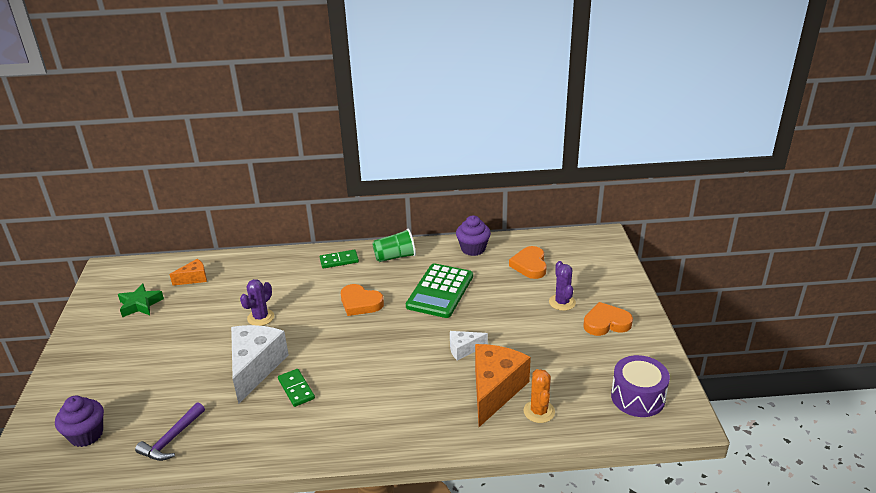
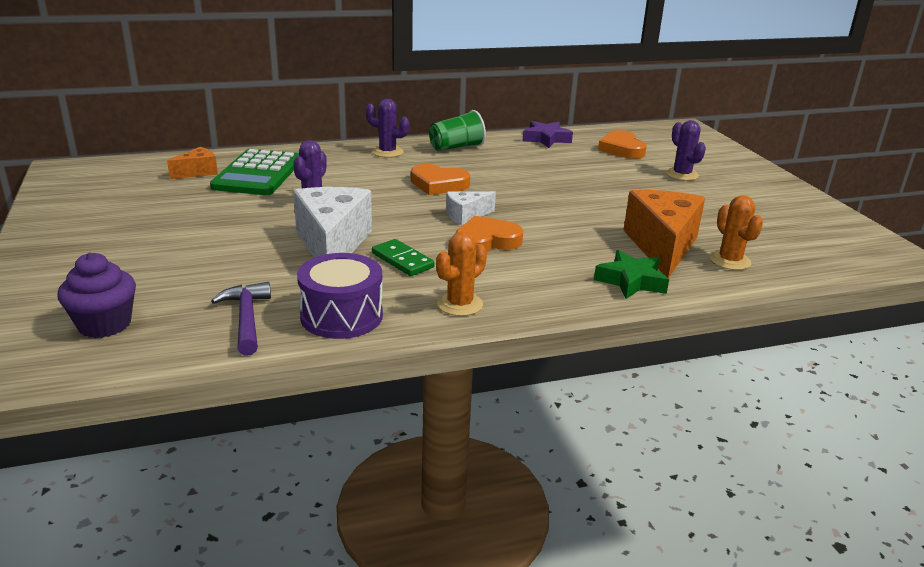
camera: 15 degrees left, 5 degrees down
(140, 304) = (130, 197): green star -> green star (631, 281)
(172, 439) = (246, 319): purple hammer -> purple hammer turned 150 degrees clockwise
(315, 439) = (460, 304): none -> orange cactus
(339, 260) = (387, 152): green domino -> purple cactus
(440, 291) = (532, 171): green calculator -> green calculator (258, 174)
(464, 349) = (597, 215): white cheese -> white cheese (466, 215)
(473, 249) = (546, 139): purple cupcake -> purple star
(606, 323) = (744, 188): orange heart -> orange heart (486, 241)
(638, 397) = (832, 242): purple drum -> purple drum (341, 316)

